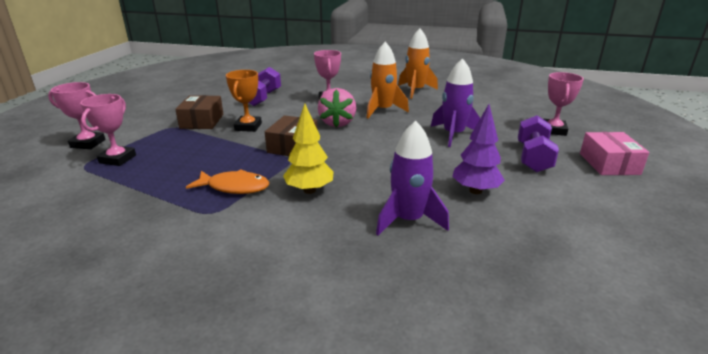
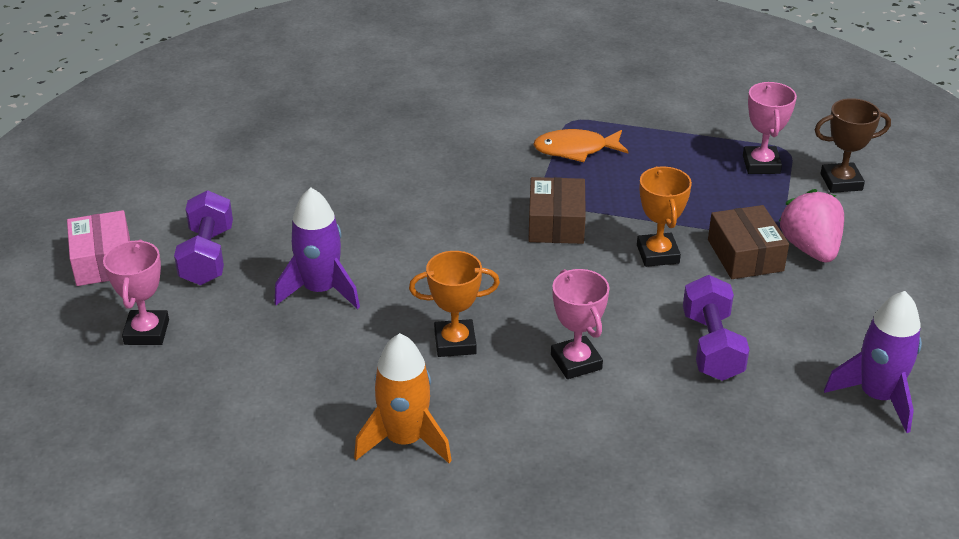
camera: 165 degrees right, 10 degrees up
(88, 143) = (841, 182): pink trophy -> brown trophy
(309, 190) = (489, 159): yellow tree -> none
(337, 123) = (520, 289): pink strawberry -> pink strawberry (810, 248)
(382, 110) = (455, 343): orange rocket -> orange trophy
(408, 220) = (369, 142): purple rocket -> purple rocket (877, 397)
(475, 191) = (297, 188): purple tree -> none

